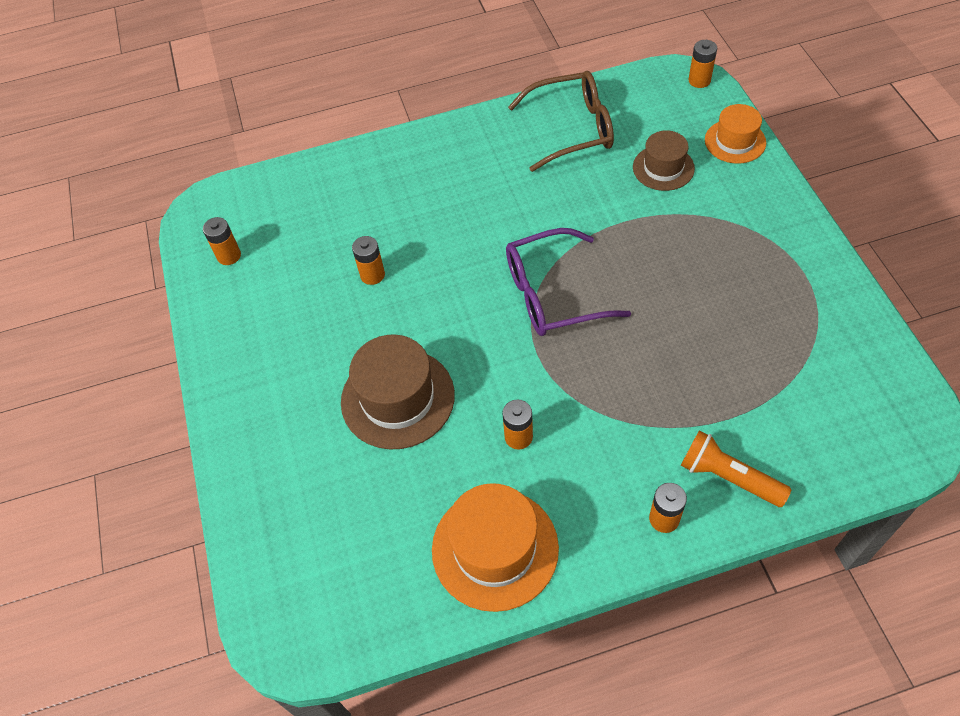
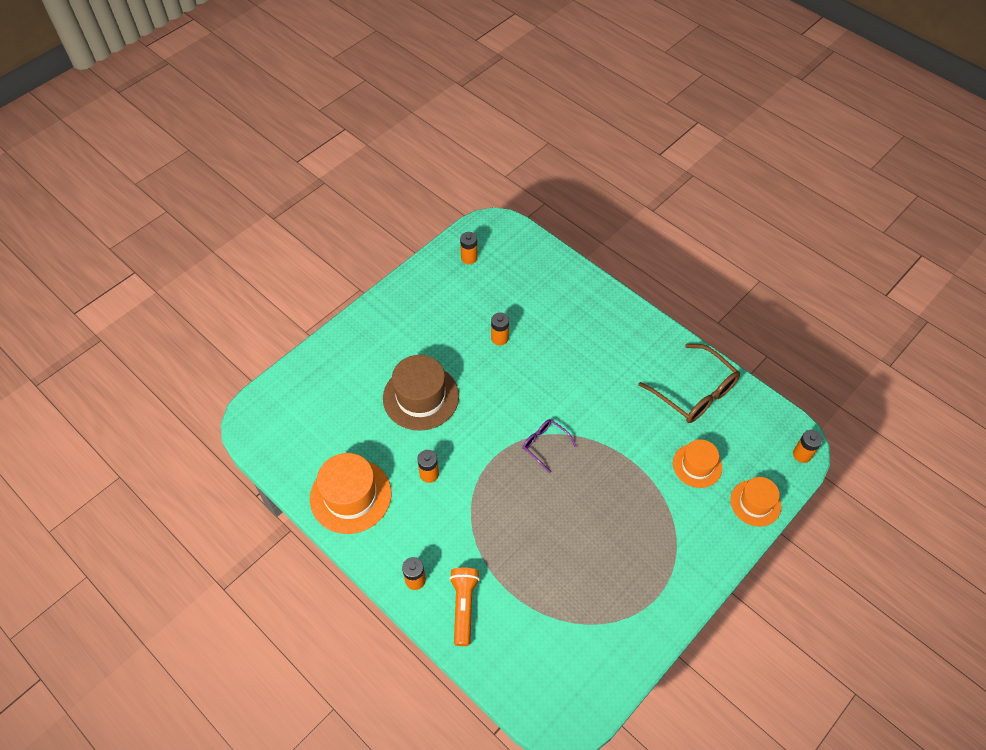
camera: 55 degrees right, 0 degrees up
(552, 294) = (545, 445): purple glasses -> purple glasses, size x0.53
(663, 168) = (697, 465): brown hat -> orange hat

